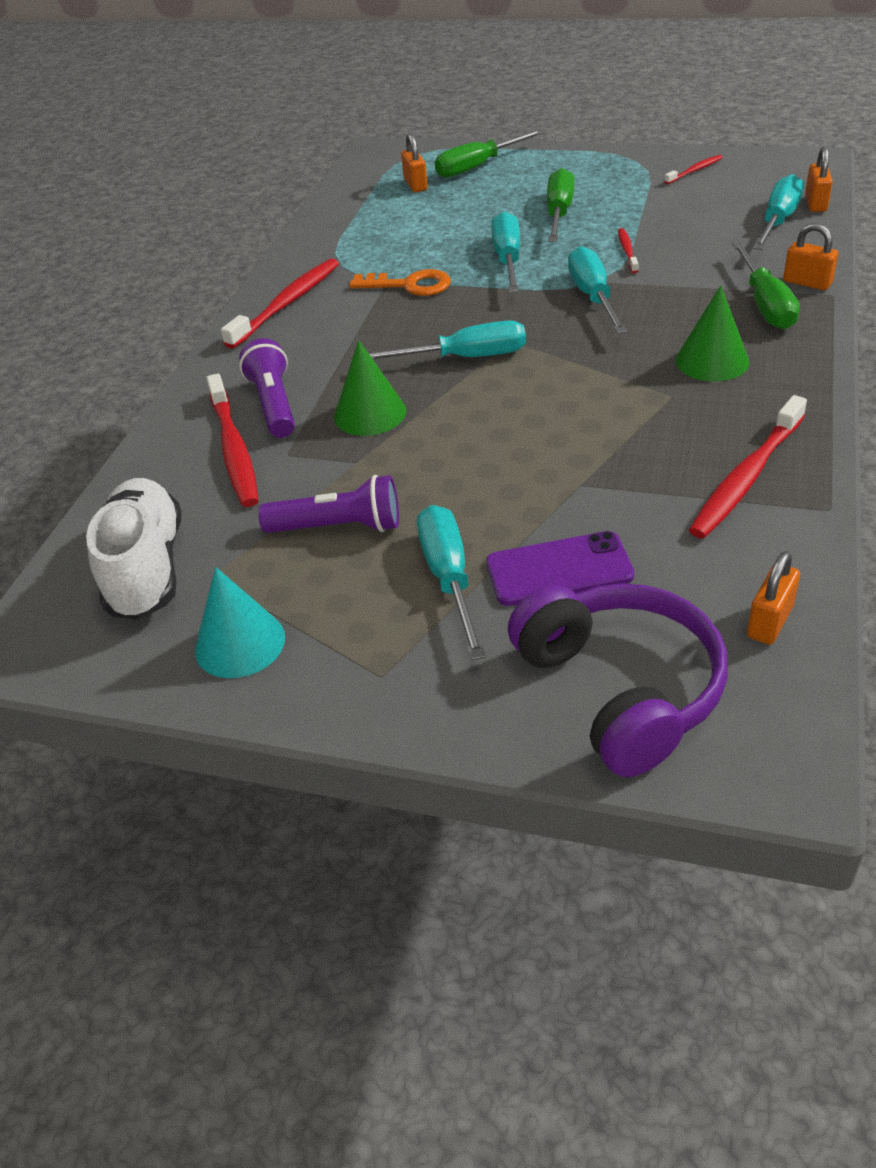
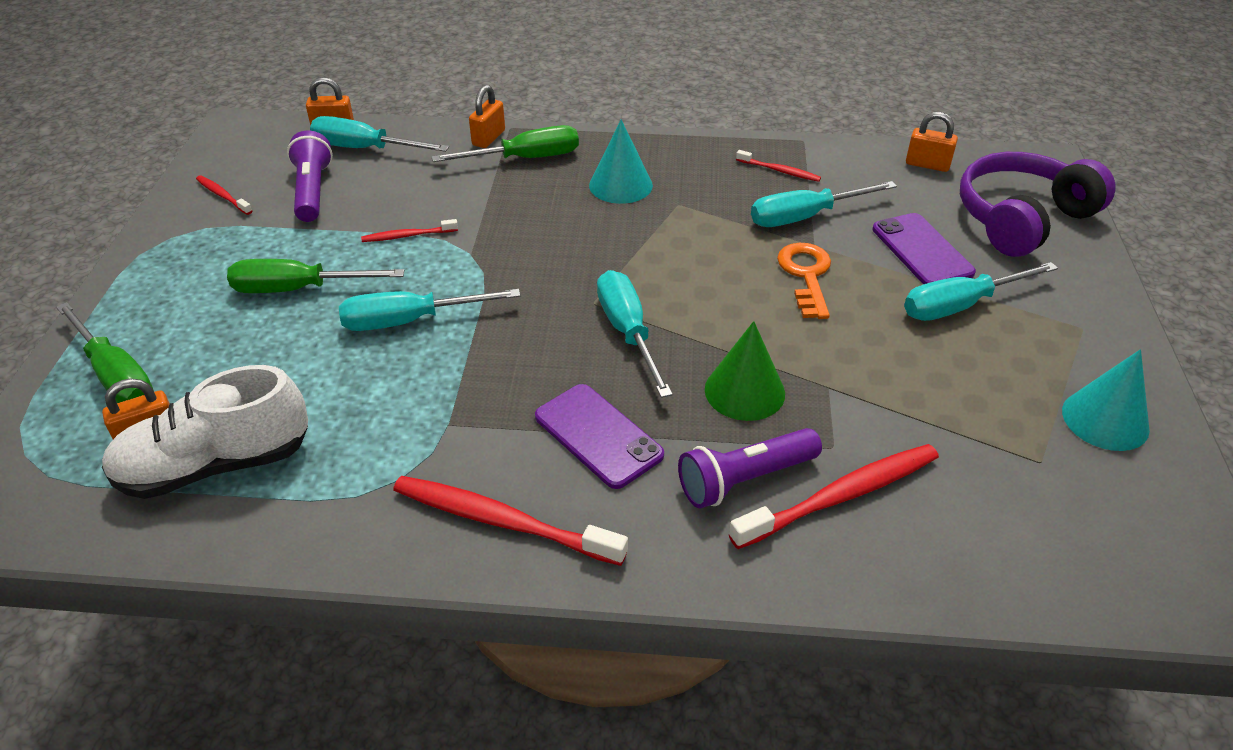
camera: 105 degrees left, 0 degrees up
(147, 568) = (1058, 520): white shoe -> white shoe (215, 465)
(338, 527) = (930, 383): purple flashlight -> purple flashlight (312, 191)
(348, 341) = (598, 436): none -> purple phone
(409, 285) = (463, 399): orange key -> orange key (806, 275)
(593, 297) = (505, 254): turquoise screwdriver -> turquoise screwdriver (805, 217)
(712, 361) = (620, 185): green cone -> turquoise cone
(746, 477) = (779, 171): red toothbrush -> red toothbrush, size x0.51

